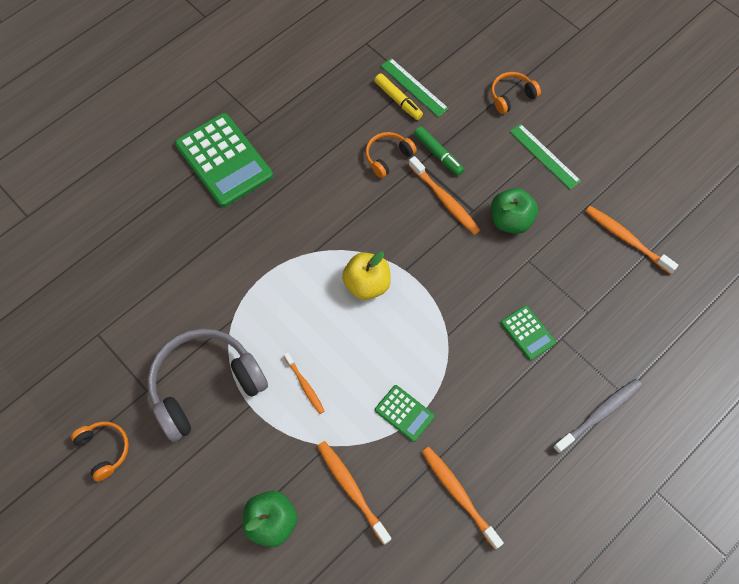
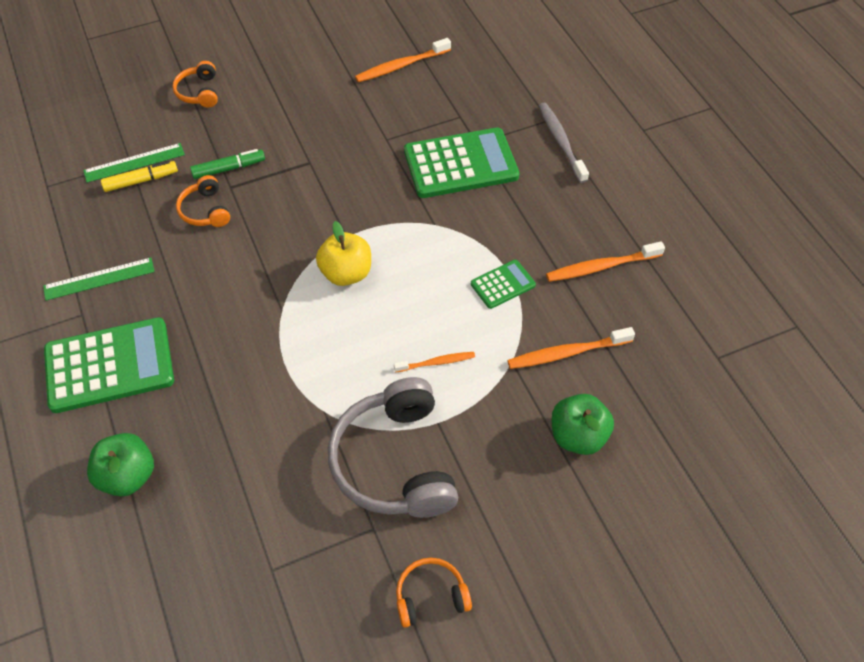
camera: 70 degrees left, 10 degrees down
(445, 200) = (285, 180): orange toothbrush -> none
(510, 220) = (337, 138): green apple -> green apple (128, 476)
(527, 333) = (460, 164): green calculator -> green calculator, size x2.02
(544, 156) = (282, 91): green ruler -> green ruler (99, 279)

